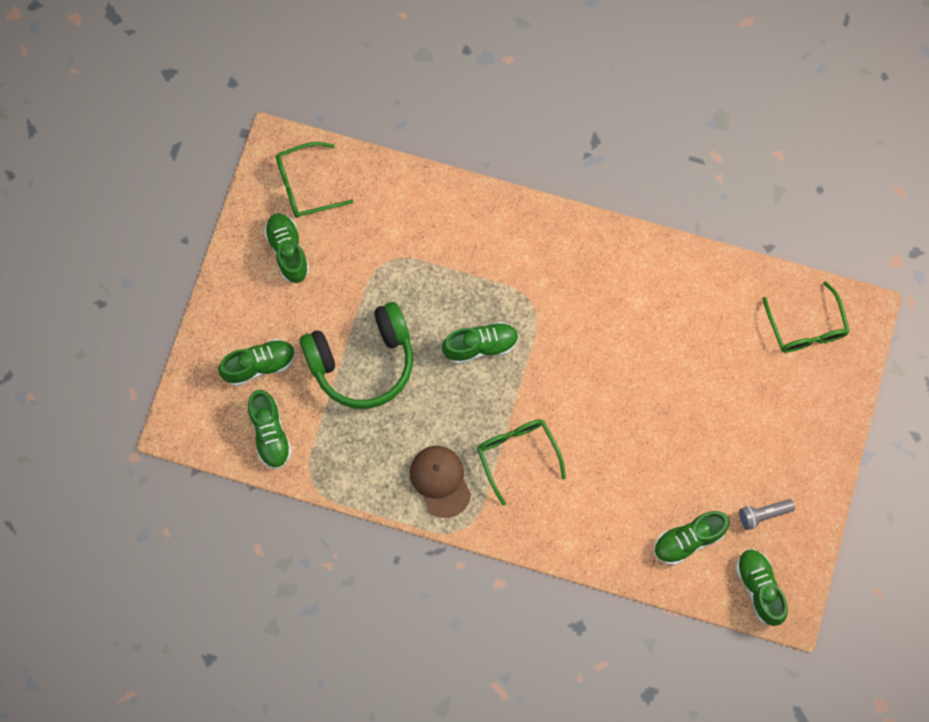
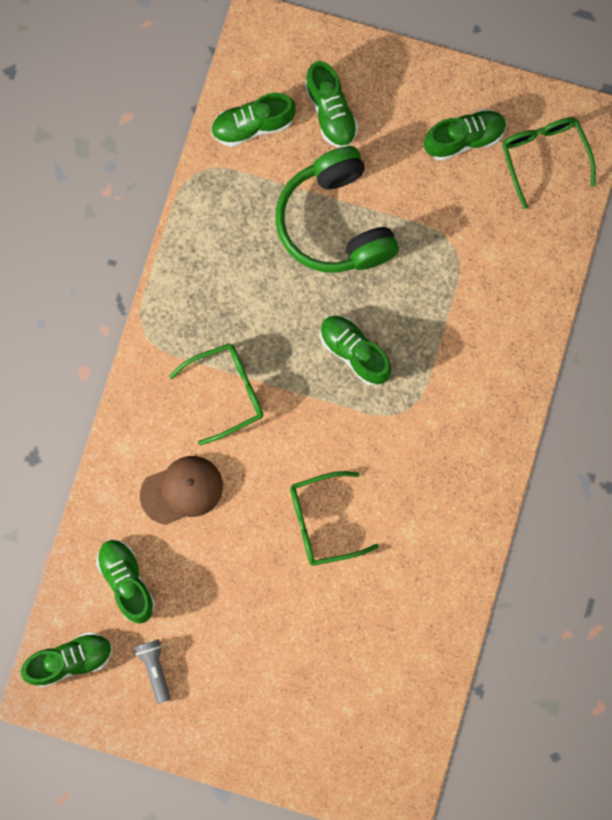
camera: 90 degrees right, 5 degrees up
(440, 481) = (198, 308): brown cap -> brown cap (182, 490)
(481, 346) = (354, 352): green shoe -> green shoe turned 150 degrees clockwise
(806, 327) = (379, 730): green glasses -> green glasses (323, 522)

